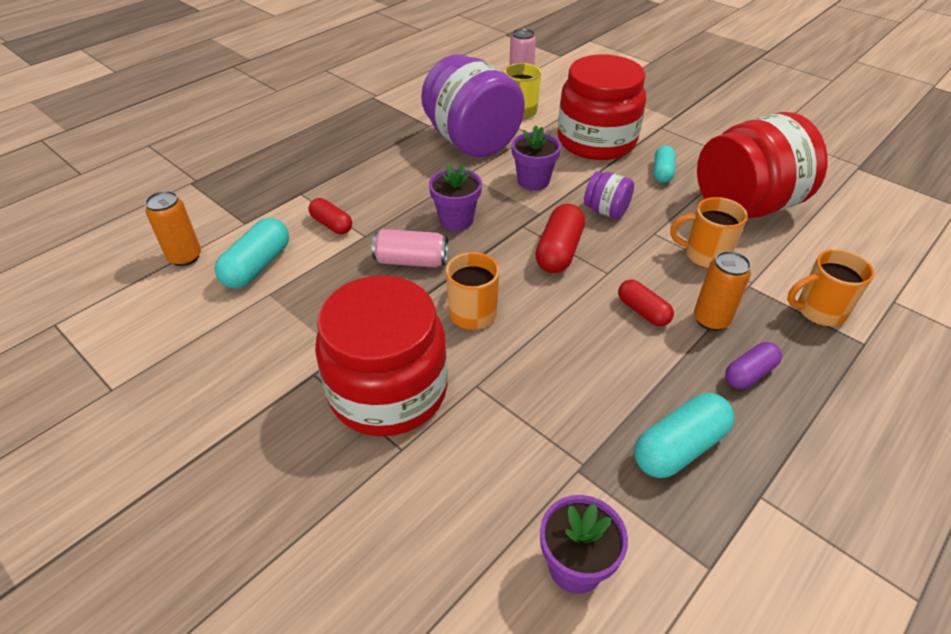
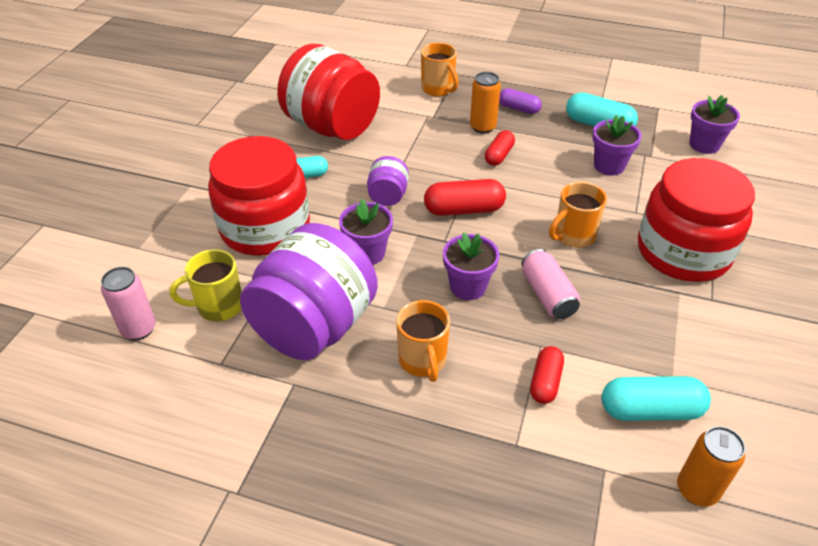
camera: 115 degrees left, 0 degrees up
(576, 407) = (609, 166): none -> purple flower pot
(705, 255) = (412, 138): orange mug -> orange mug (423, 361)

